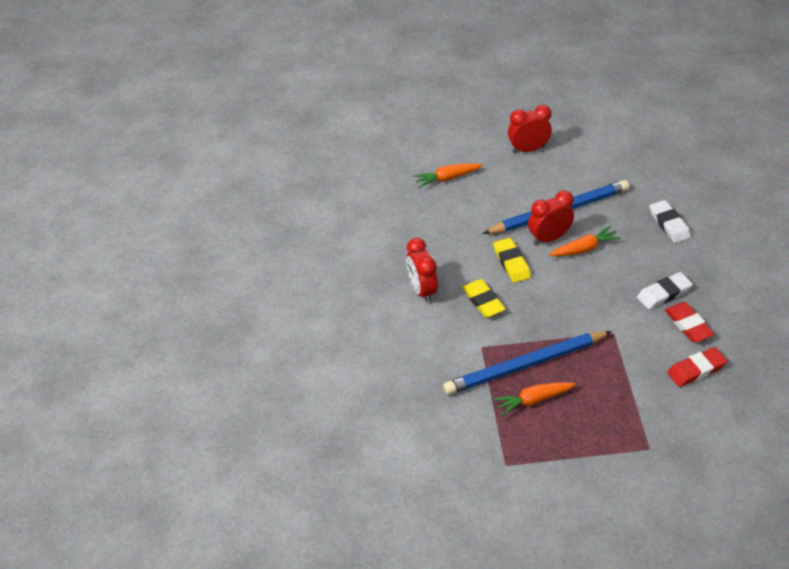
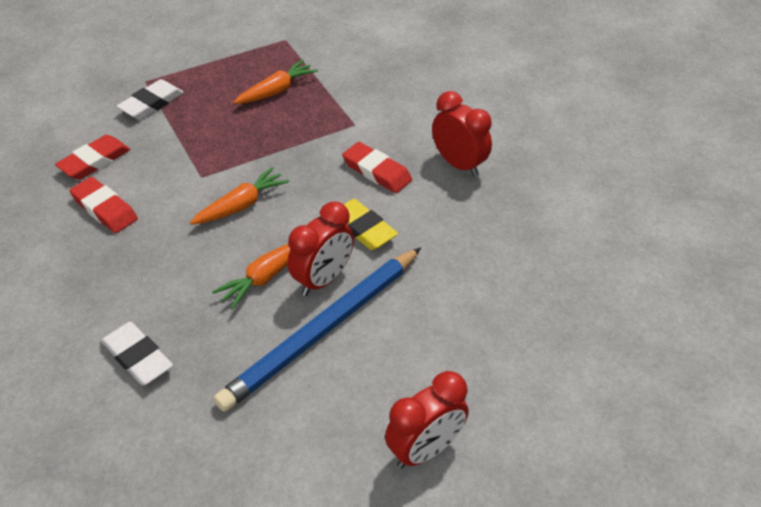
camera: 155 degrees right, 0 degrees up
(447, 178) = (531, 340): orange carrot -> orange carrot (241, 205)
(483, 301) = (377, 171): yellow eraser -> red eraser
(525, 365) = (296, 118): blue pencil -> none
(664, 293) = (139, 241): white eraser -> white eraser (151, 103)

